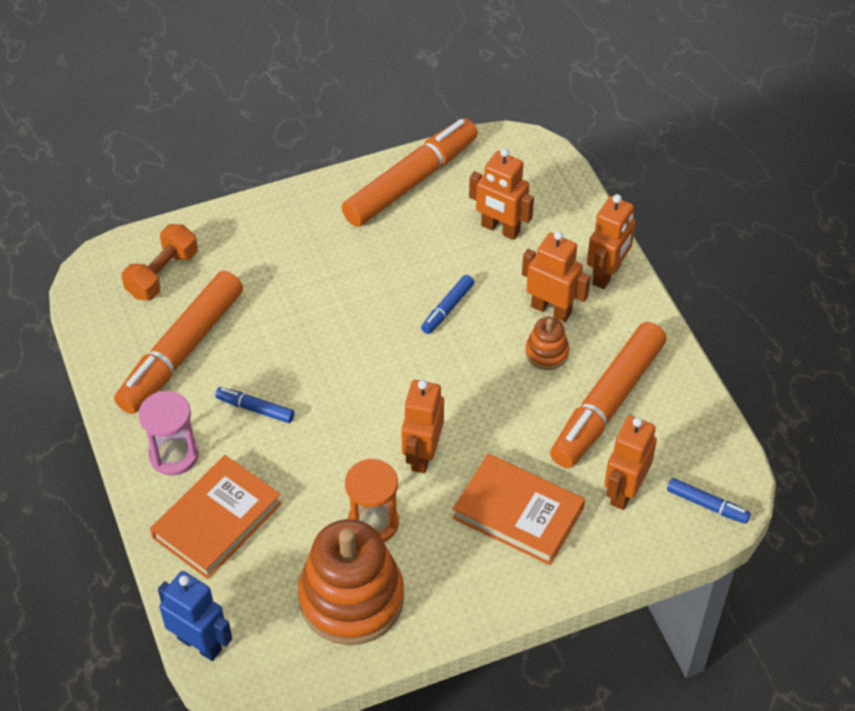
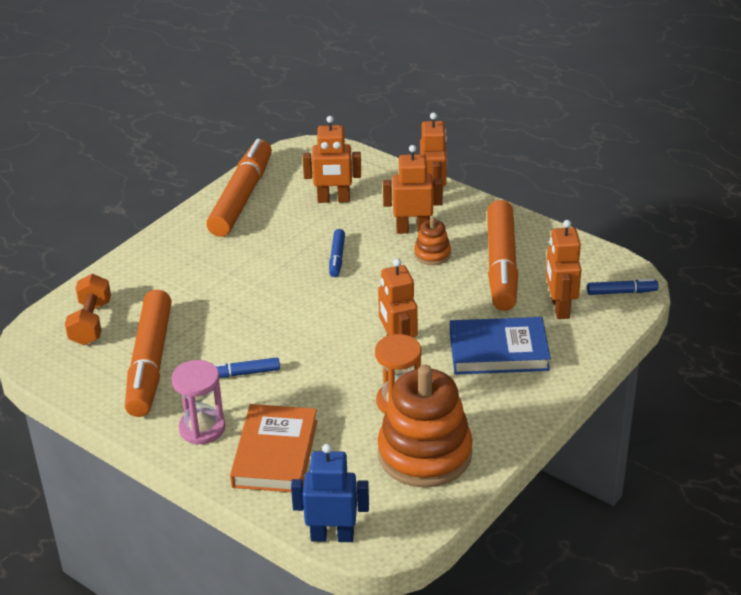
camera: 30 degrees left, 15 degrees down
(518, 513) = (498, 351): orange book -> blue book

